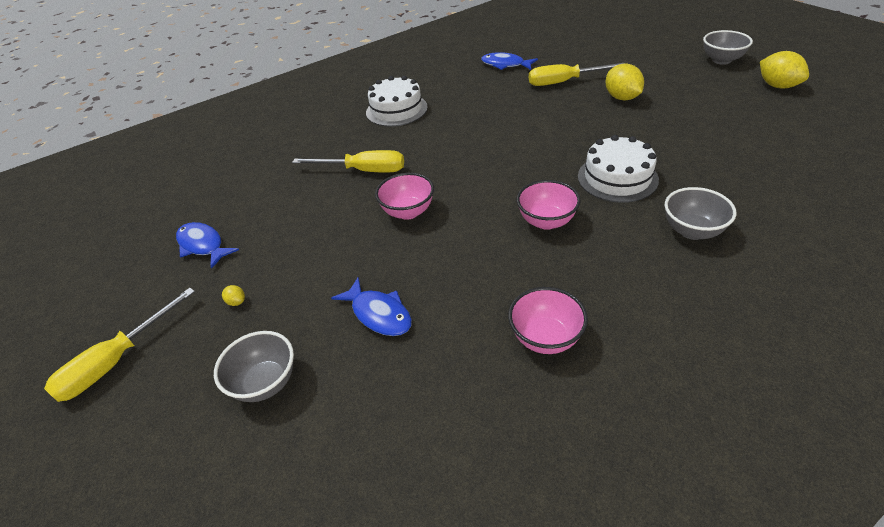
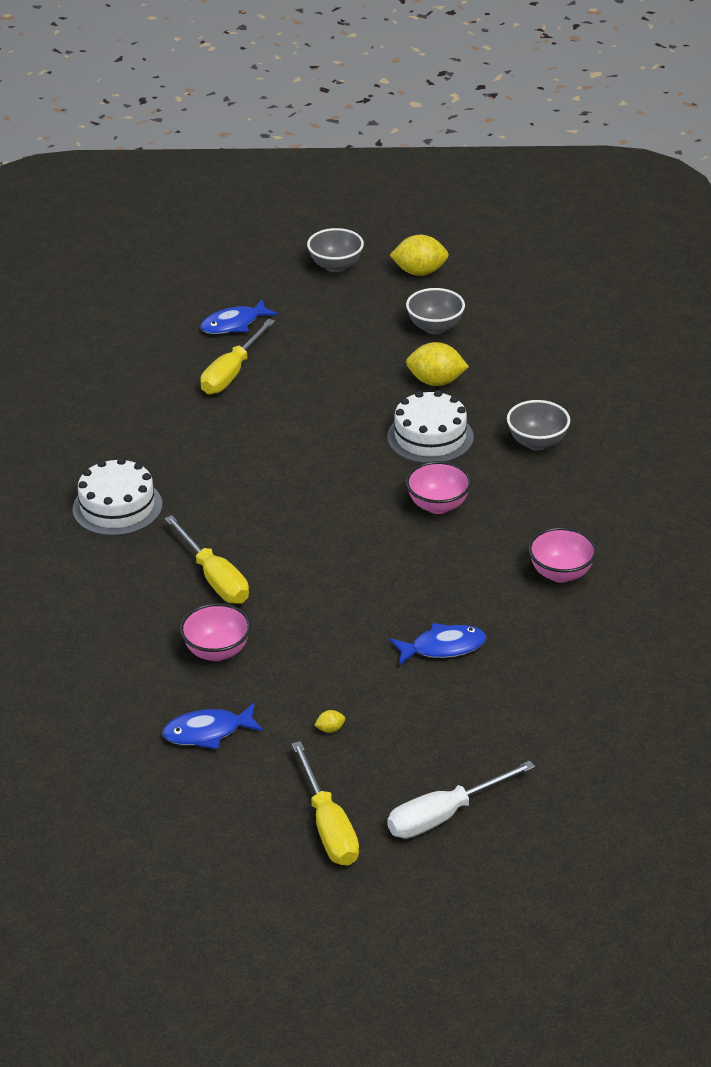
camera: 60 degrees left, 5 degrees down
(153, 434) = (444, 815): none -> white screwdriver
(265, 383) = (453, 737): grey bowl -> grey bowl (435, 327)
(364, 171) = (214, 578): yellow screwdriver -> yellow screwdriver turned 105 degrees clockwise
(408, 212) = (324, 577): pink bowl -> pink bowl (217, 651)
(505, 65) = (133, 388): blue fish -> blue fish (234, 324)
(622, 98) = (314, 359): yellow lemon -> yellow lemon (436, 381)

